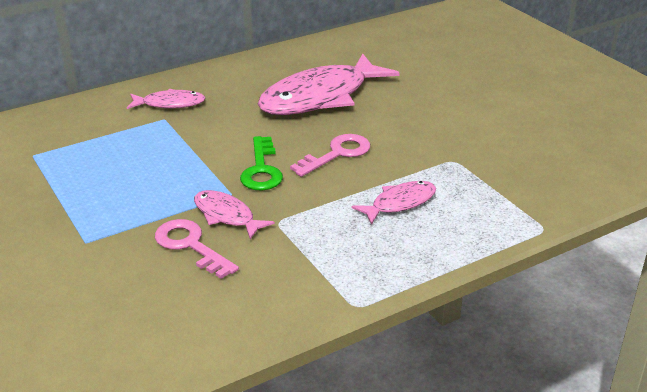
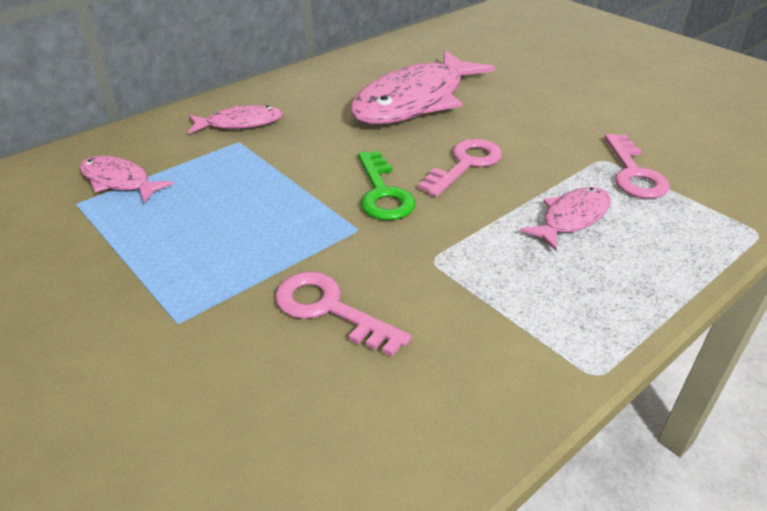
camera: 10 degrees left, 5 degrees up
(226, 216) = (362, 259): pink fish -> pink fish (119, 181)
(472, 174) = (633, 173): none -> pink key

